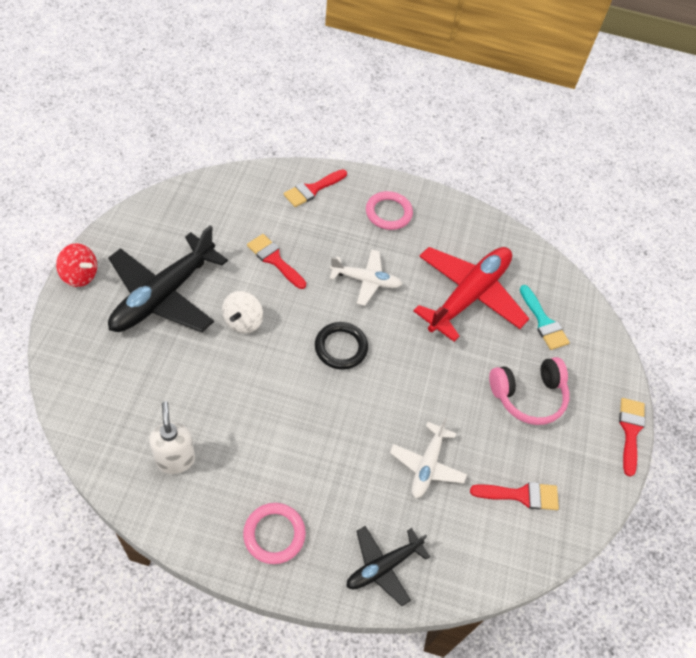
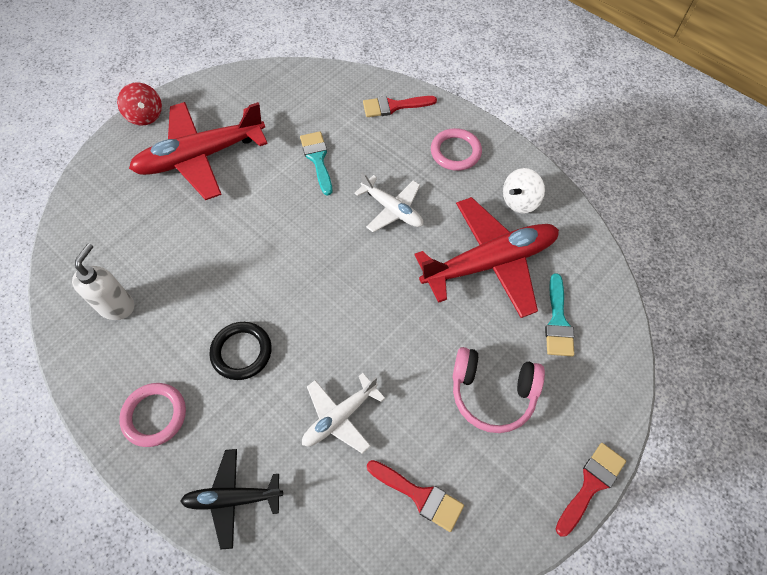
camera: 35 degrees right, 5 degrees up
(163, 295) = (200, 157): black plane -> red plane
(243, 321) = (253, 205): white spinning top -> white spinning top (520, 201)
(274, 259) = (317, 159): red brush -> turquoise brush
(341, 347) = (327, 264): black ring -> black ring (241, 352)

